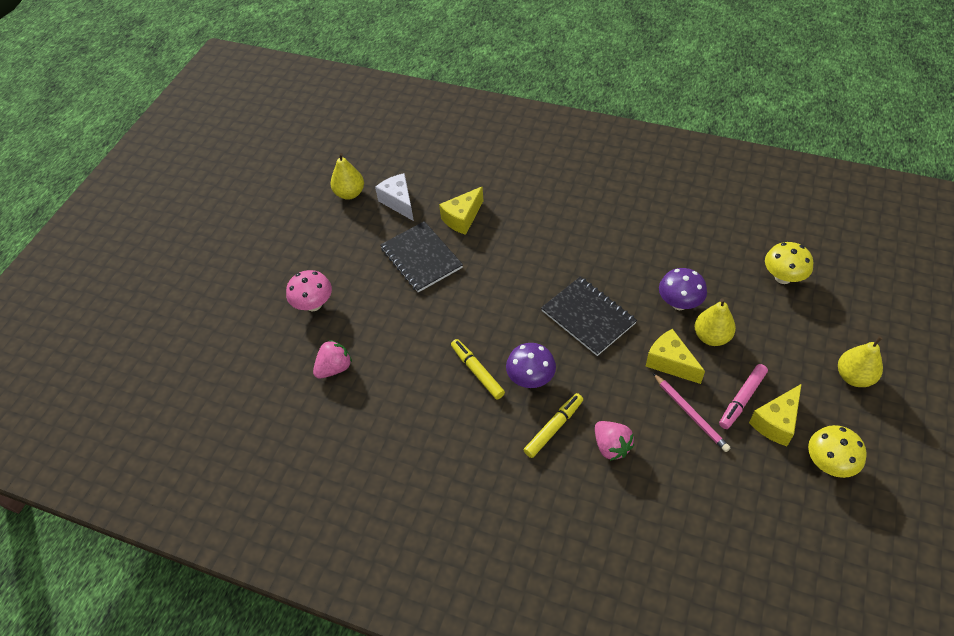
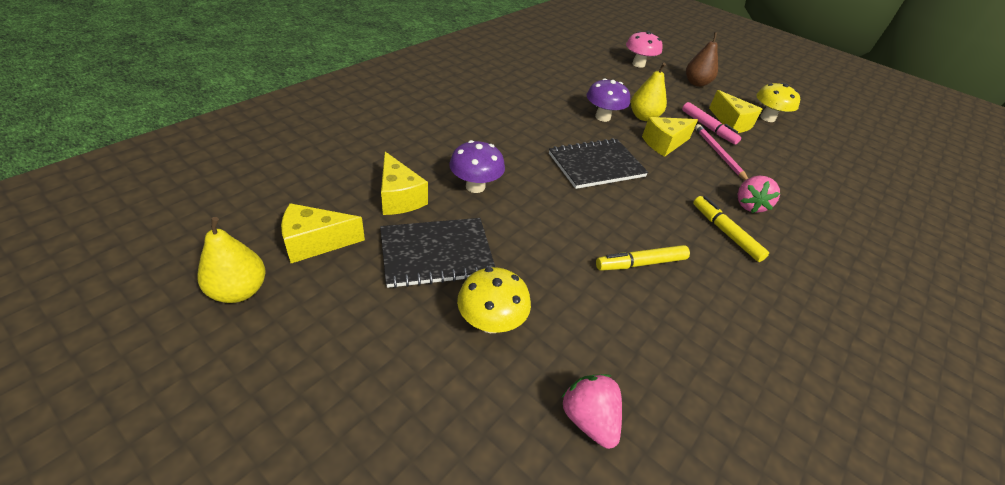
camera: 80 degrees left, 10 degrees down
(313, 304) = (443, 413): pink mushroom -> pink mushroom (638, 64)
(399, 202) = (315, 243): white cheese -> yellow cheese
(530, 378) = (661, 227): purple mushroom -> purple mushroom (475, 186)
(611, 446) = (749, 205): pink strawberry -> pink strawberry turned 120 degrees clockwise
(690, 413) = (718, 153): pink pencil -> pink pencil turned 90 degrees counterclockwise
(783, 277) = (598, 71): yellow mushroom -> yellow mushroom (491, 322)
(854, 377) = (696, 83): yellow pear -> brown pear

